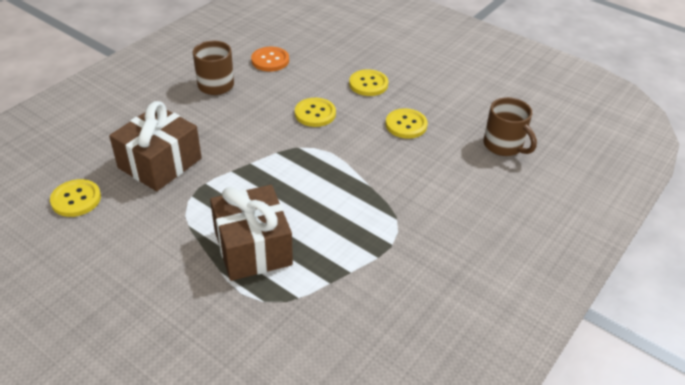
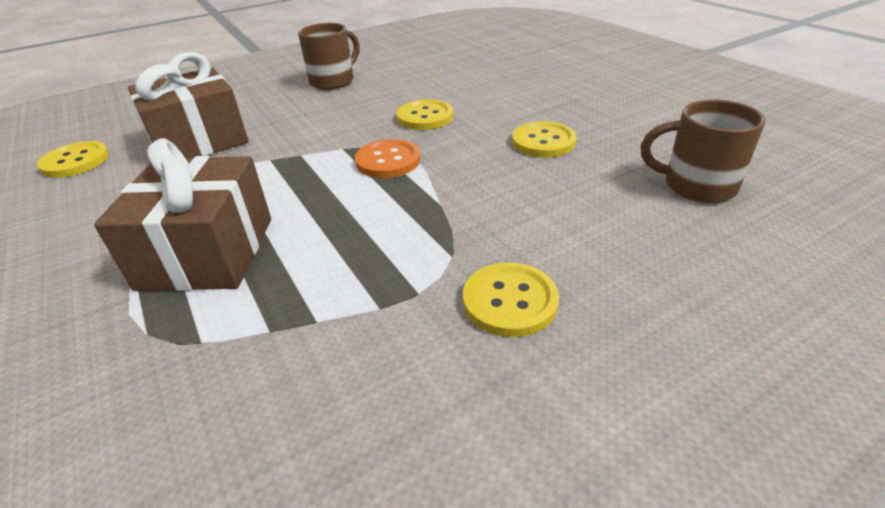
camera: 25 degrees right, 5 degrees down
(270, 60) = (411, 67): orange button -> orange button (388, 161)
(368, 84) = (517, 97): yellow button -> yellow button (510, 301)
(504, 146) = (696, 186): brown mug -> brown mug turned 120 degrees clockwise

